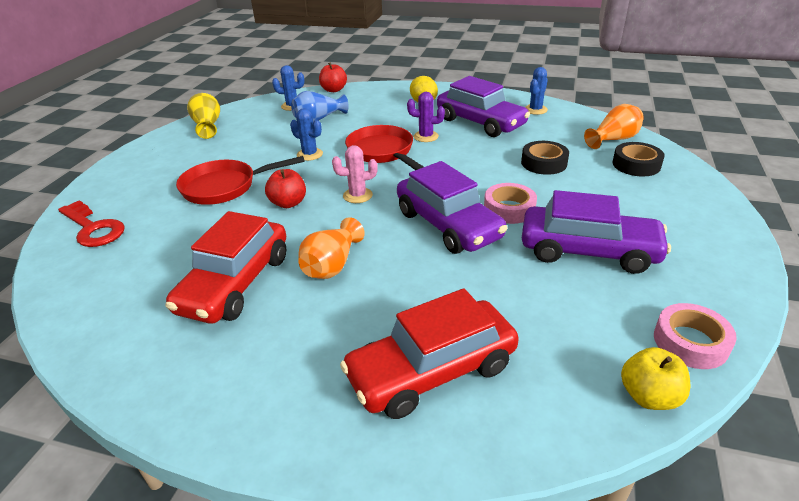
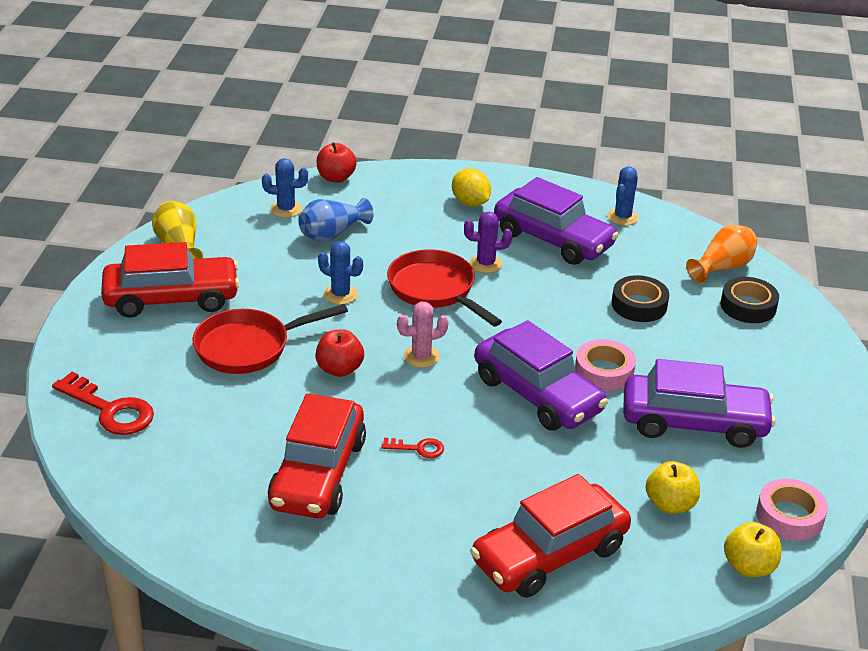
camera: 10 degrees left, 0 degrees up
(185, 156) = (172, 298): none -> red car
(332, 265) = (418, 448): orange vase -> red key
(562, 325) = (670, 504): none -> yellow apple

